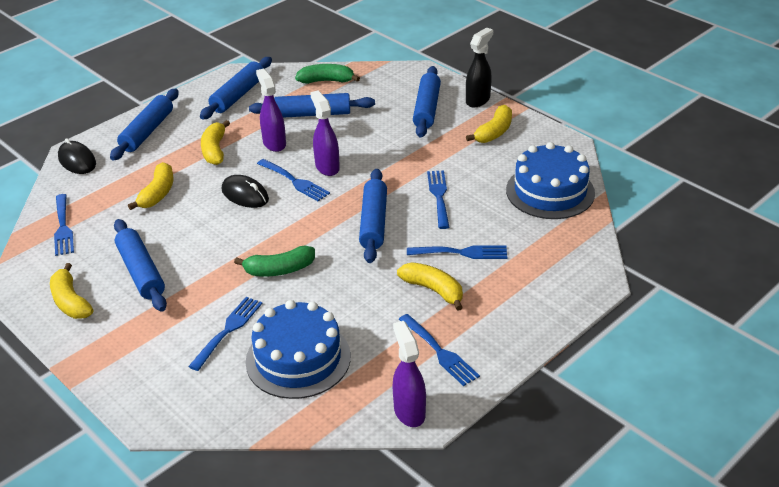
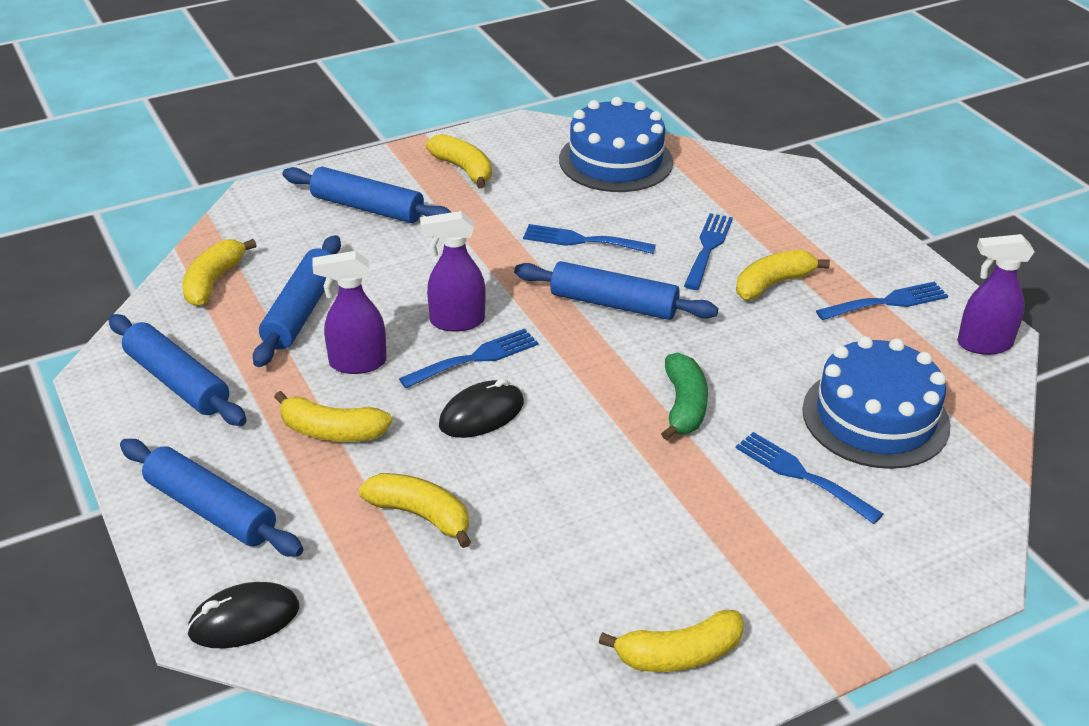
camera: 75 degrees left, 0 degrees up
(63, 227) = (458, 654): blue fork -> none
(141, 272) = (632, 557): blue rolling pin -> none
(326, 81) = (213, 281): green banana -> yellow banana
(478, 100) = (377, 164): black spray bottle -> none

